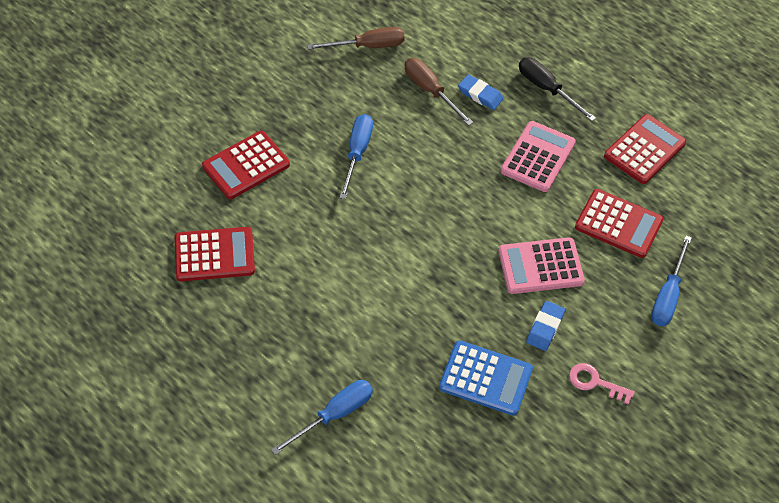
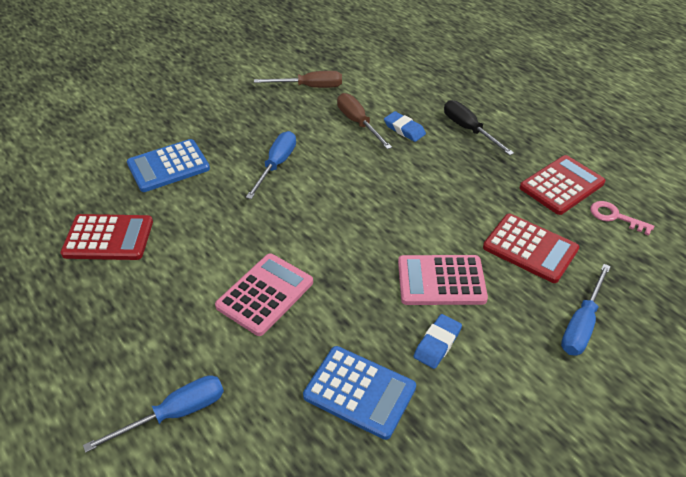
camera: 10 degrees right, 10 degrees down
(246, 165) = (168, 166): red calculator -> blue calculator
(538, 157) = (452, 183): pink calculator -> pink calculator (265, 294)
(595, 382) = (489, 411): pink key -> pink key (615, 217)

